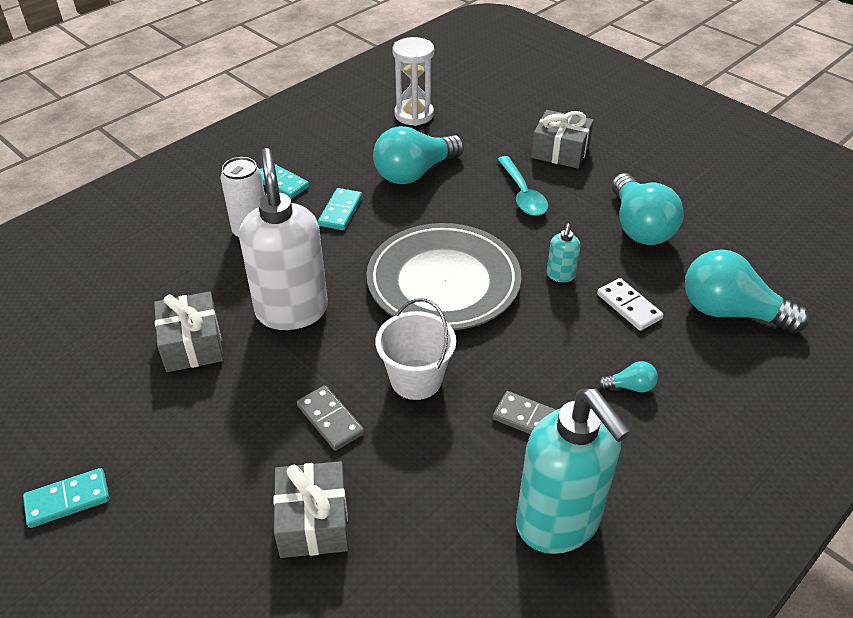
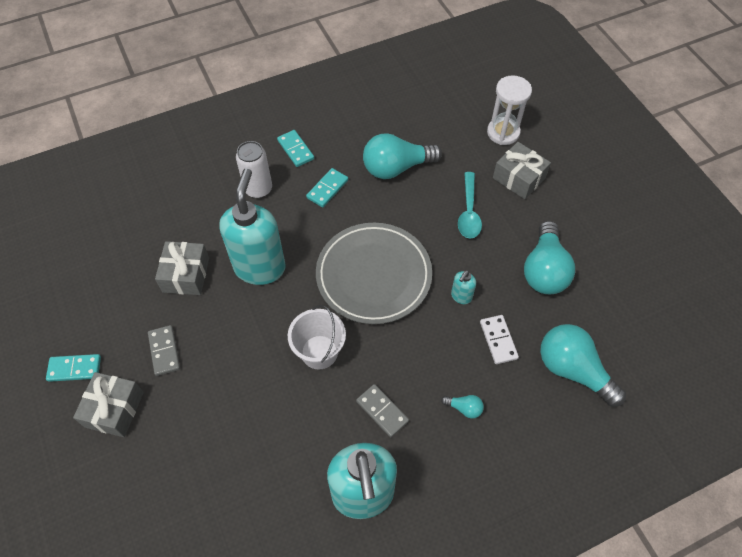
camera: 20 degrees right, 15 degrees up
(292, 310) = (260, 267): white soap dispenser -> turquoise soap dispenser
(313, 521) = (211, 437): grey gift -> grey gift (114, 409)
(330, 419) = (251, 365): grey domino -> grey domino (164, 351)
(414, 114) = (421, 109): white hourglass -> white hourglass (503, 132)

